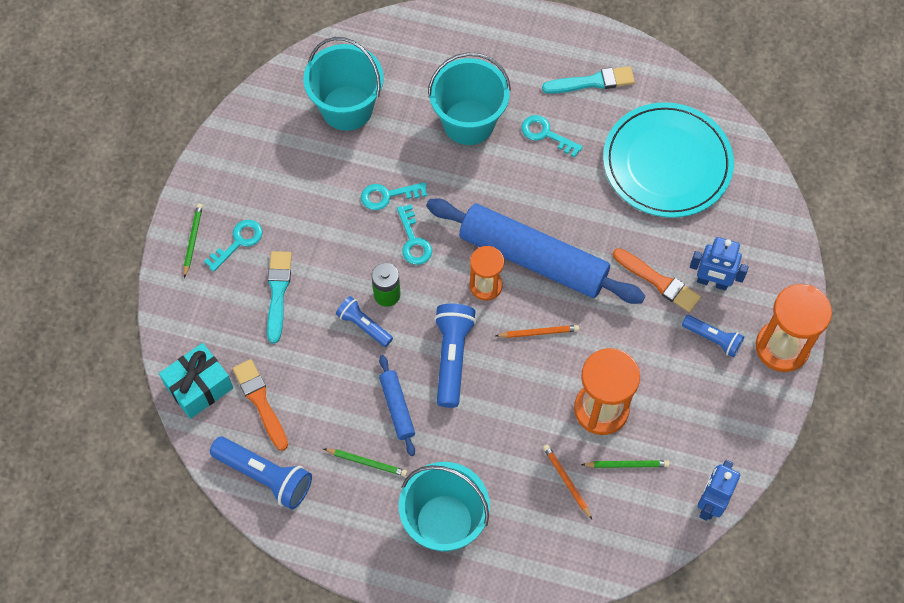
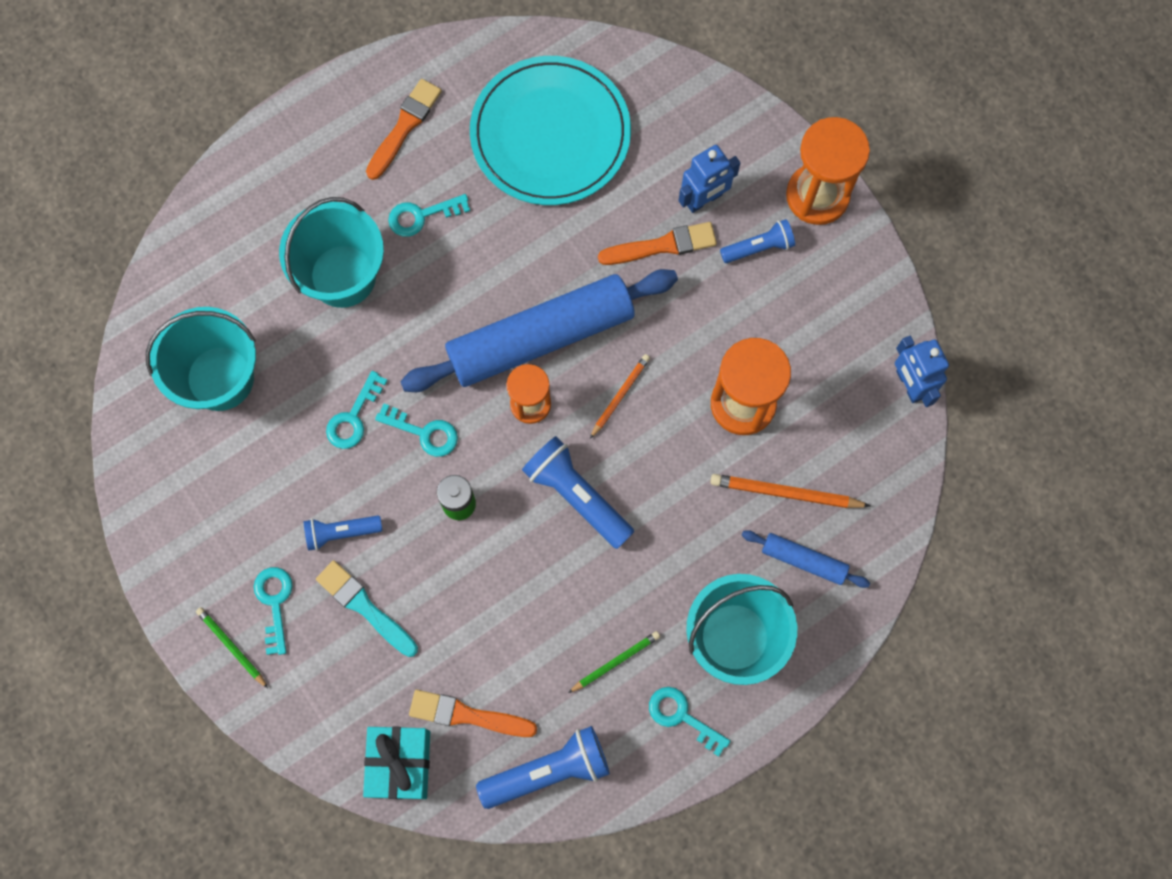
camera: 50 degrees left, 10 degrees up
(364, 325) = (472, 552): blue flashlight -> blue flashlight (341, 532)
(366, 530) = (682, 716): none -> turquoise key
(397, 408) = (584, 589): blue rolling pin -> blue rolling pin (804, 560)
(566, 481) = (785, 493): orange pencil -> orange pencil, size x1.53
(592, 82) = (404, 126): turquoise brush -> orange brush
(627, 465) = (814, 426): green pencil -> none

